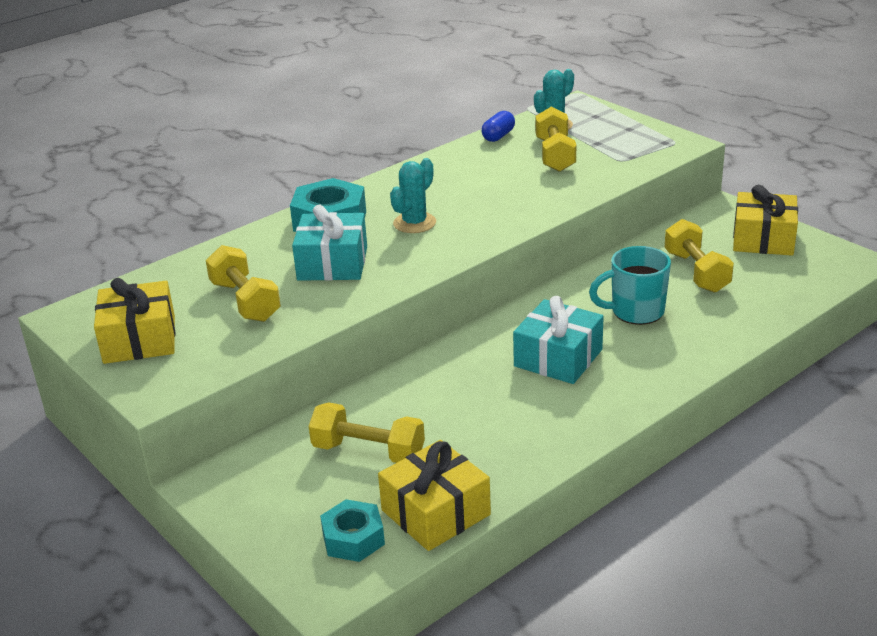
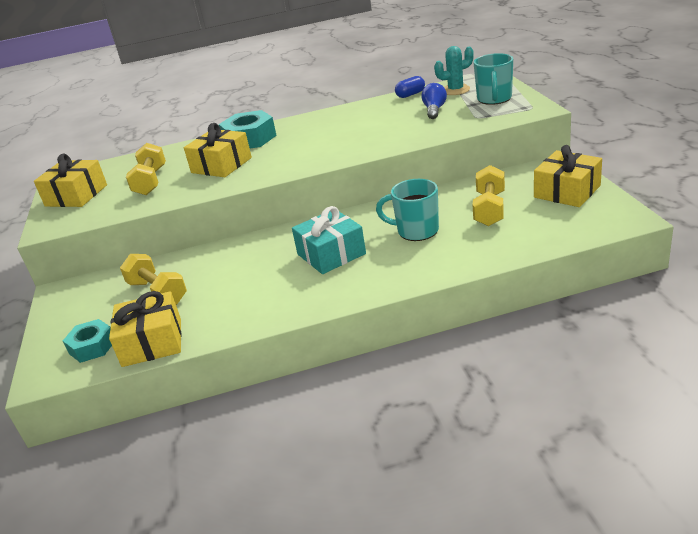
camera: 30 degrees right, 0 degrees up
(332, 263) = (221, 165): turquoise gift -> yellow gift
(414, 223) = (296, 146): turquoise cactus -> none
(555, 155) = (434, 110): yellow dumbbell -> blue light bulb
(617, 134) = (494, 99): none -> turquoise mug

